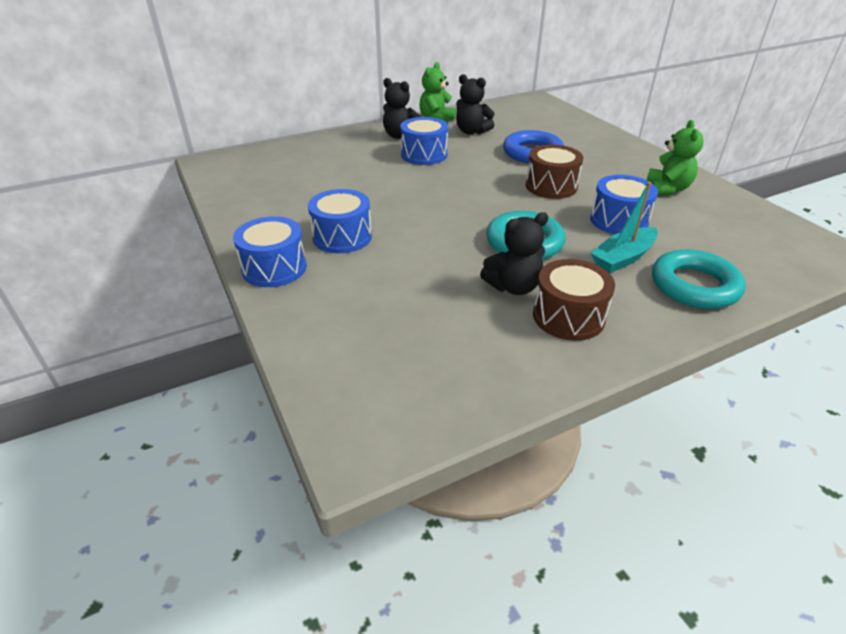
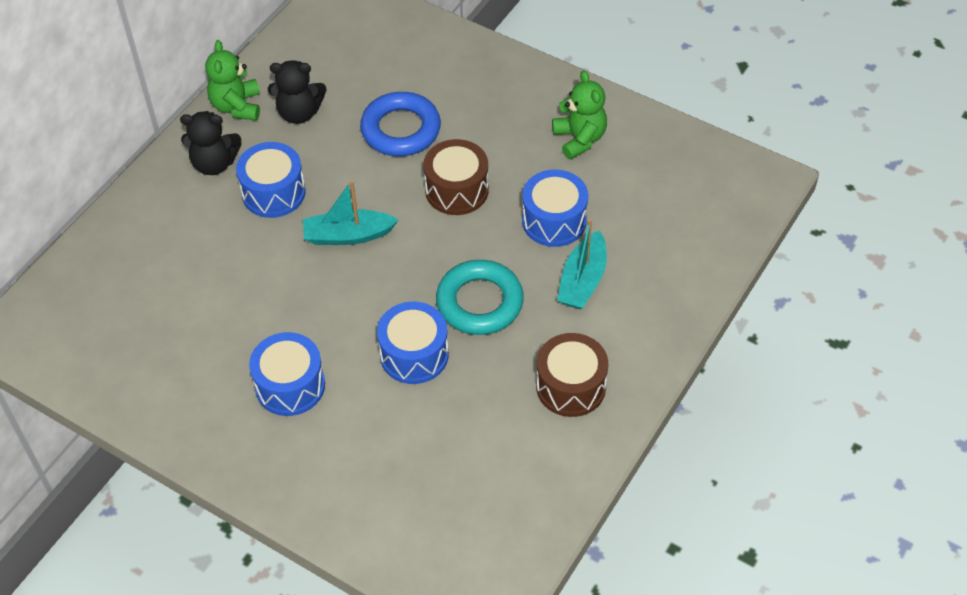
camera: 30 degrees left, 15 degrees up
(274, 268) = (258, 465): blue drum -> blue drum (414, 354)
(454, 184) = (348, 235): none -> turquoise boat
(513, 287) = (504, 372): black teddy bear -> none
(694, 286) = (659, 290): turquoise ring -> none

